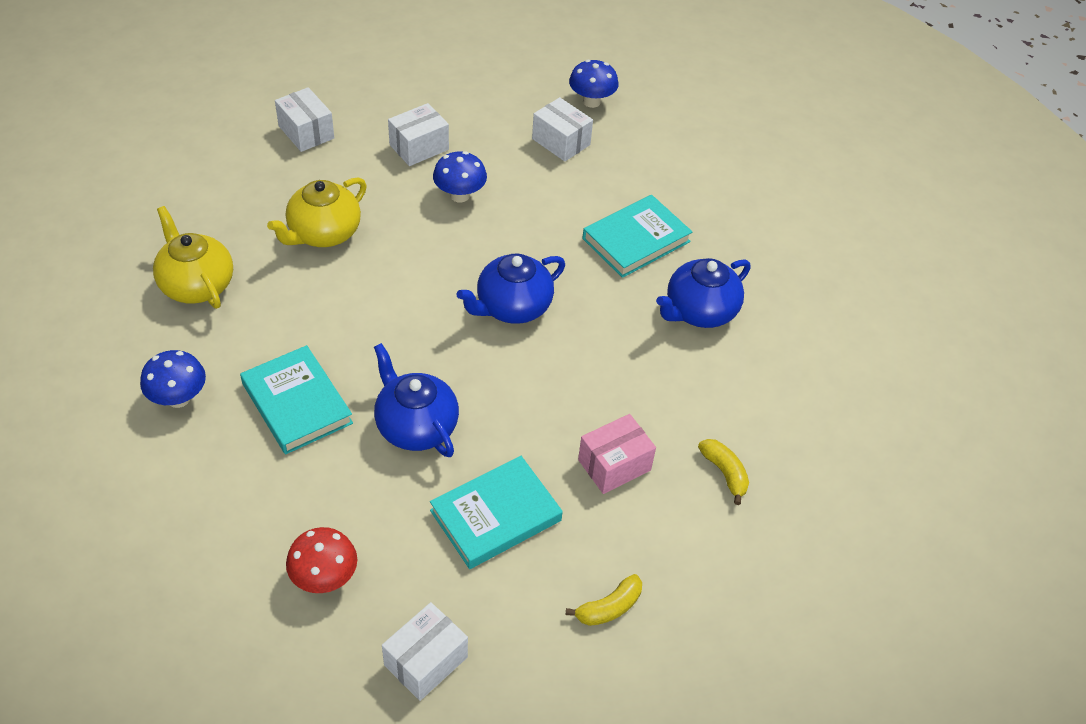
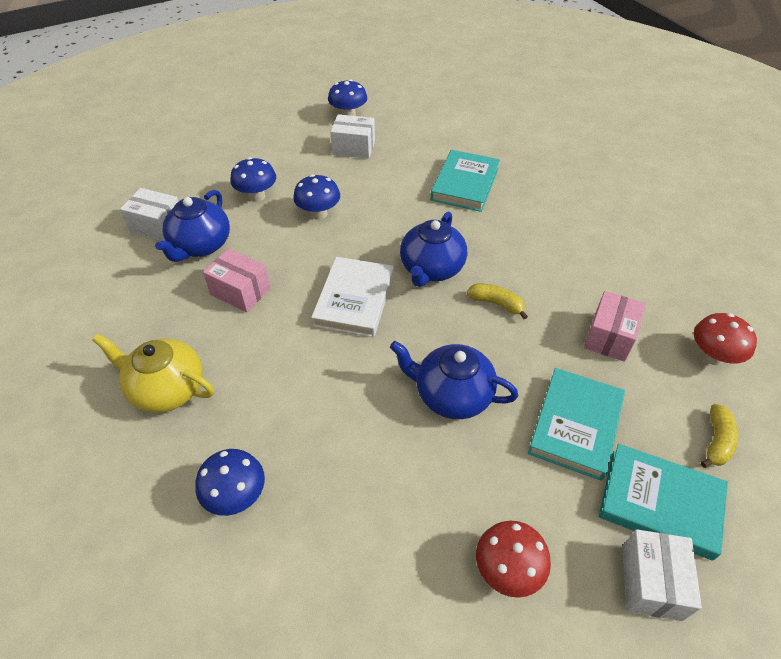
camera: 30 degrees left, 0 degrees up
(296, 403) = (343, 435): turquoise book -> turquoise book (660, 503)
(323, 233) = (240, 291): yellow teapot -> pink box
(414, 296) = (354, 300): none -> white book
(419, 147) = (257, 196): white box -> blue mushroom
(696, 542) = (712, 356): none -> red mushroom
(699, 311) = (549, 207): blue teapot -> blue teapot (201, 245)
(724, 473) = (676, 300): yellow banana -> yellow banana (496, 303)

